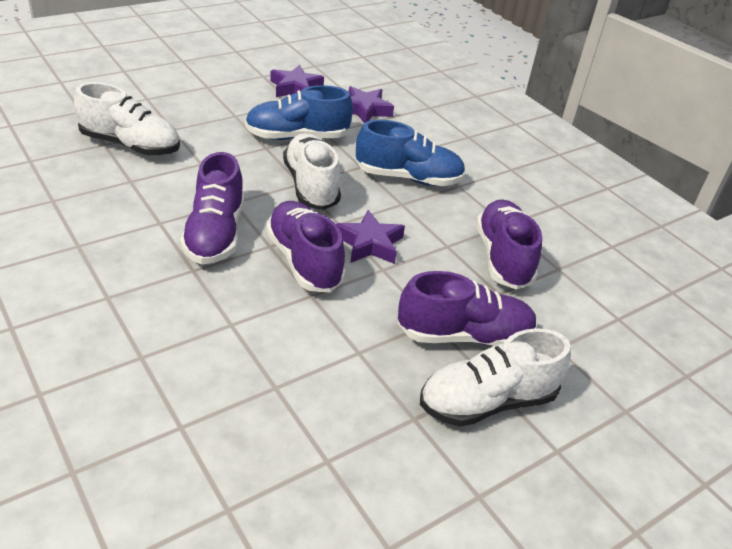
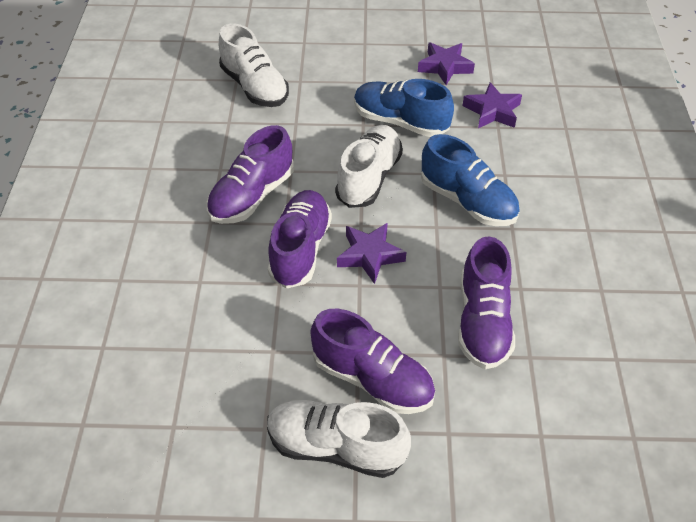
camera: 40 degrees right, 10 degrees up
(503, 258) = (483, 321): purple shoe -> purple shoe turned 150 degrees clockwise

